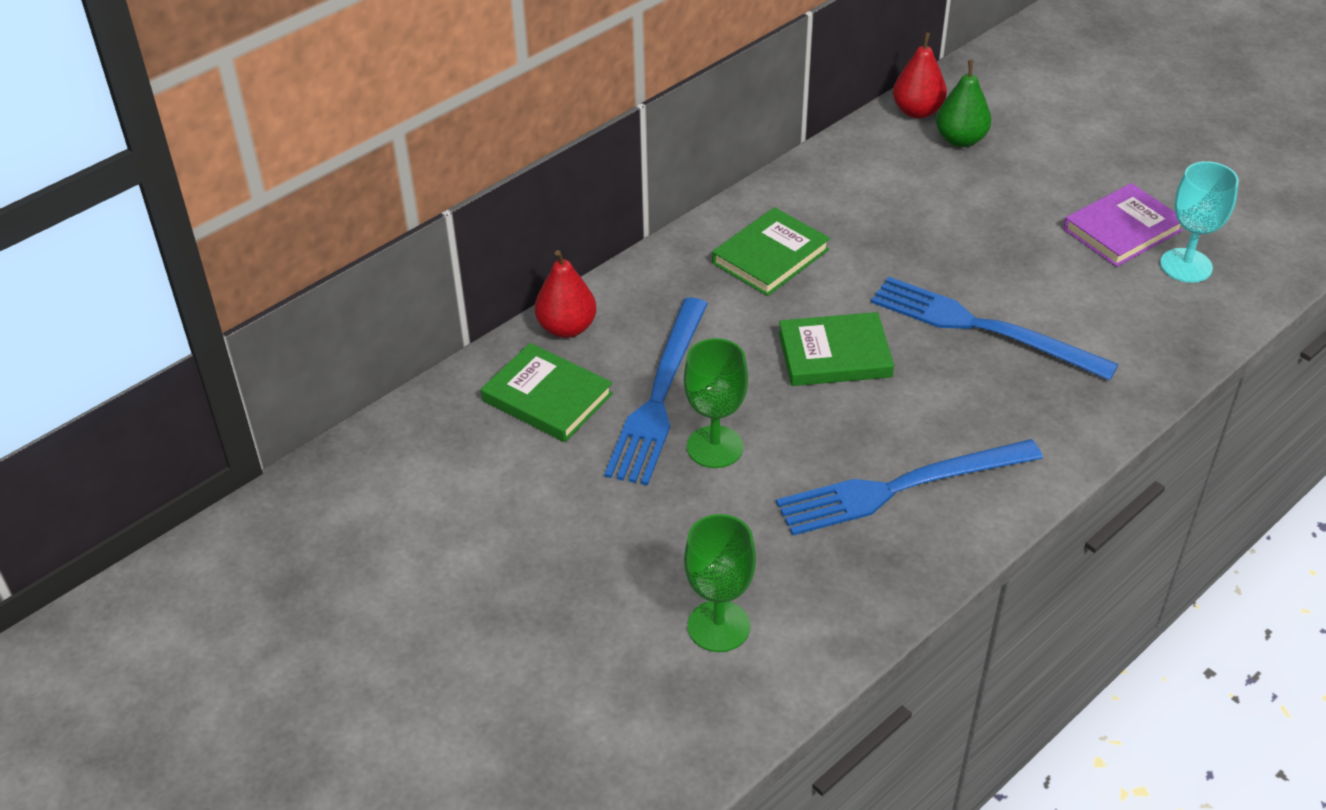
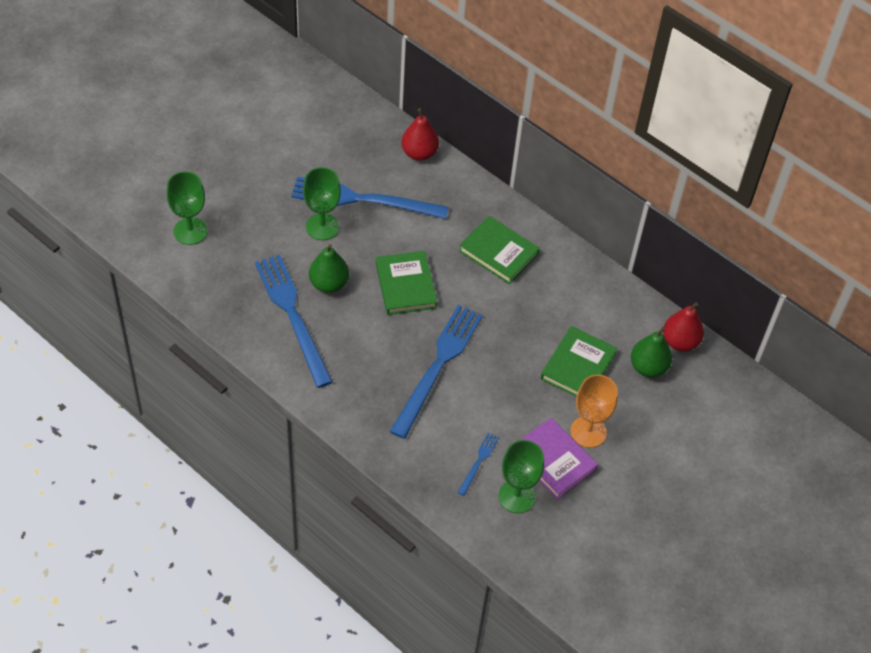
camera: 80 degrees right, 10 degrees up
(547, 397) = (359, 148): green book -> green book (578, 366)
(834, 442) = (329, 284): none -> green pear
(1070, 197) = (588, 432): none -> orange goblet
(1139, 297) = (478, 462): none -> blue fork
(1186, 265) = (517, 496): turquoise goblet -> green goblet

